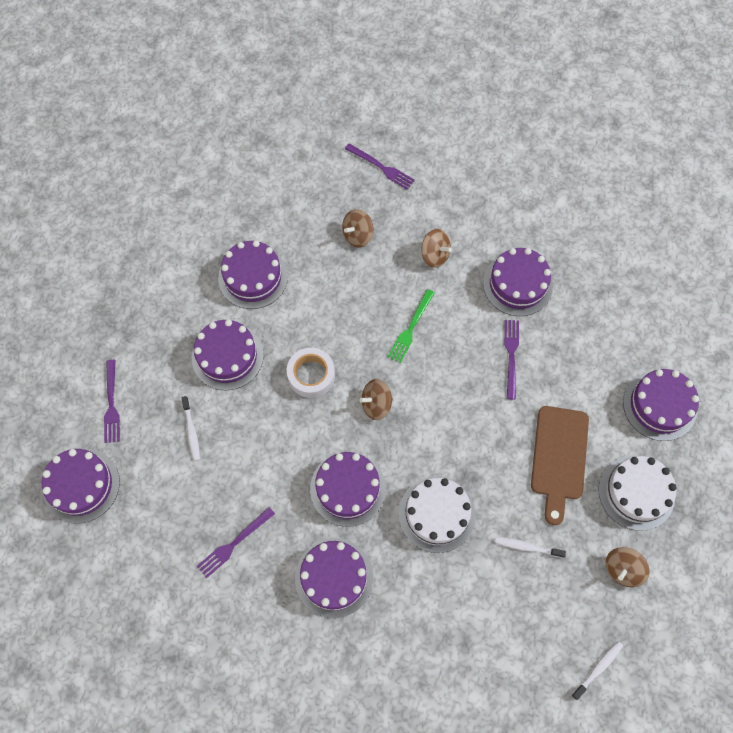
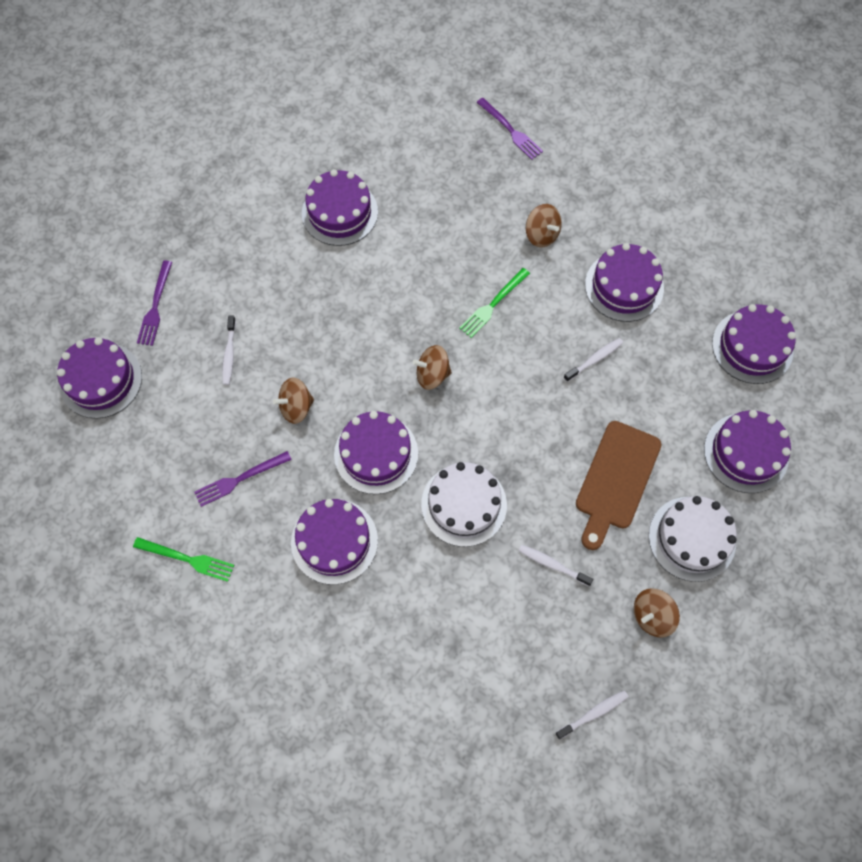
camera: 15 degrees right, 0 degrees up
(208, 629) = (187, 559): none -> green fork
(227, 356) = (289, 287): purple cake -> purple cake (752, 346)
(311, 375) = (371, 328): white tape -> none
(357, 235) = (464, 195): brown spinning top -> brown spinning top (296, 407)
(511, 355) = (594, 359): purple fork -> white toothbrush

